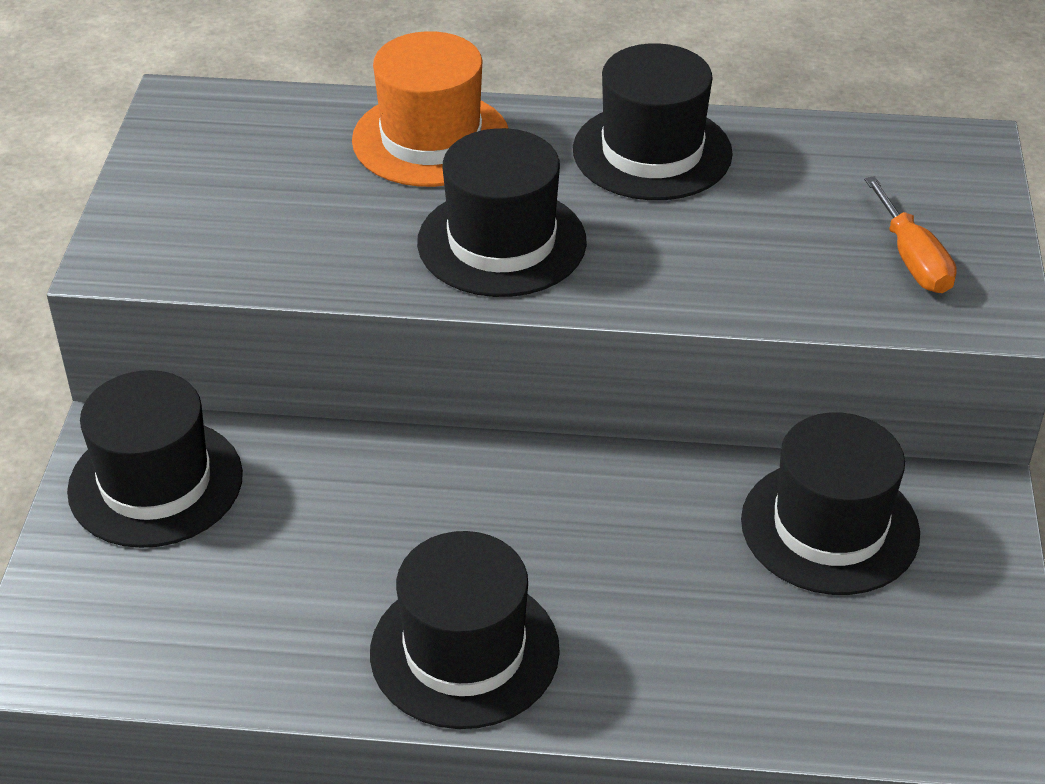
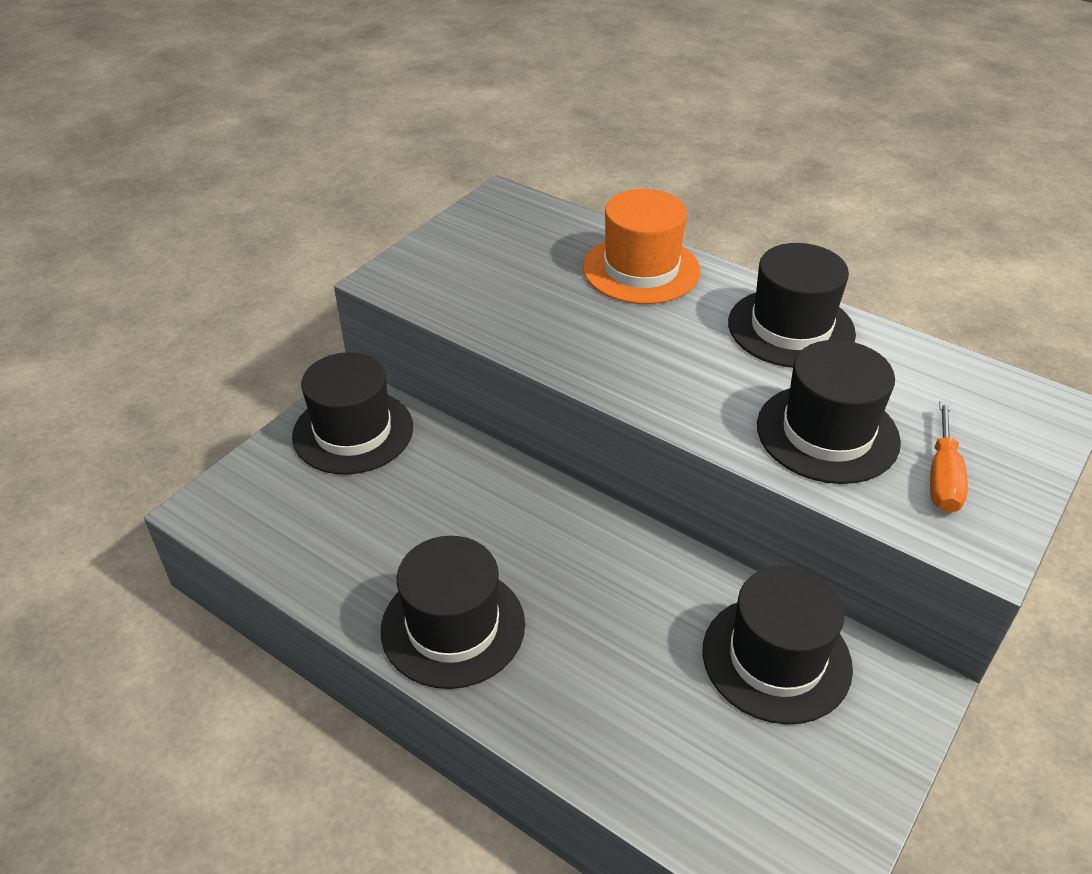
camera: 30 degrees right, 0 degrees up
(501, 242) = (635, 352): black hat -> black hat (827, 433)

